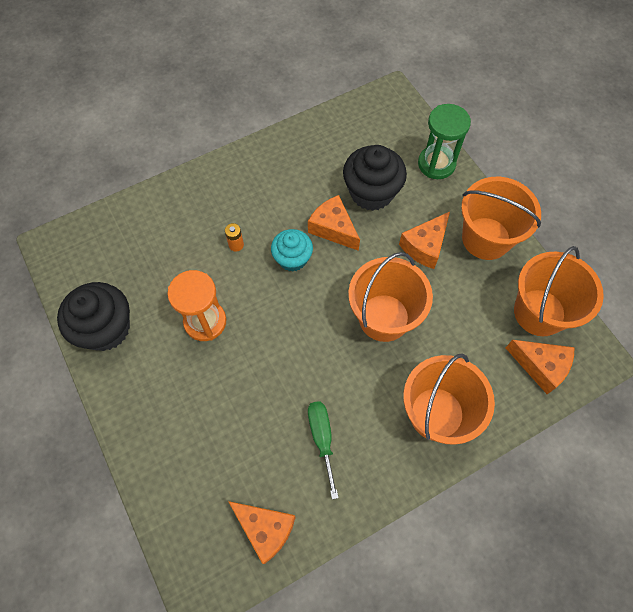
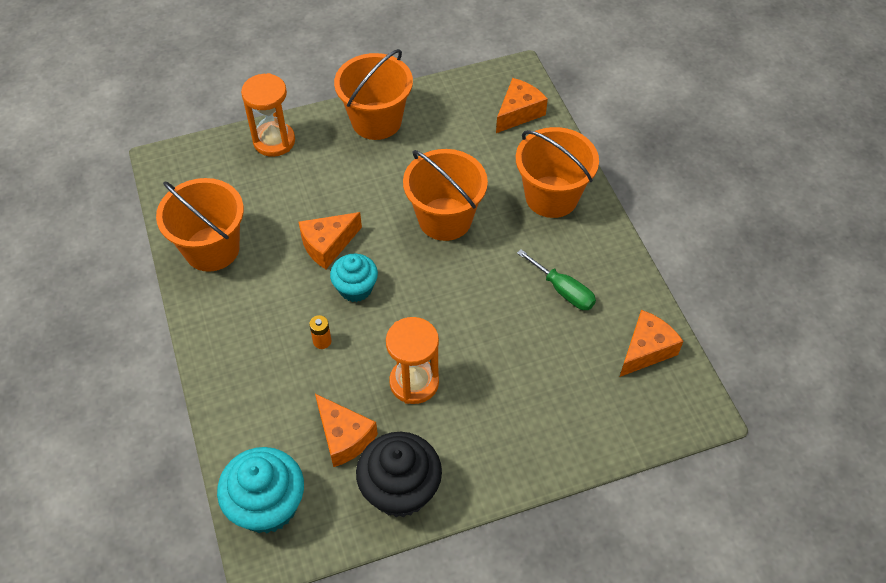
camera: 80 degrees left, 10 degrees down
(90, 239) = (267, 505): none -> turquoise cupcake
(322, 438) = (563, 291): green screwdriver -> green screwdriver turned 135 degrees counterclockwise
(371, 192) = (292, 203): black cupcake -> none
(425, 246) = (372, 170): orange cheese -> orange cheese (344, 437)
(436, 164) = (274, 141): green hourglass -> orange hourglass
(539, 312) = (465, 101): orange bucket -> orange bucket (212, 249)

